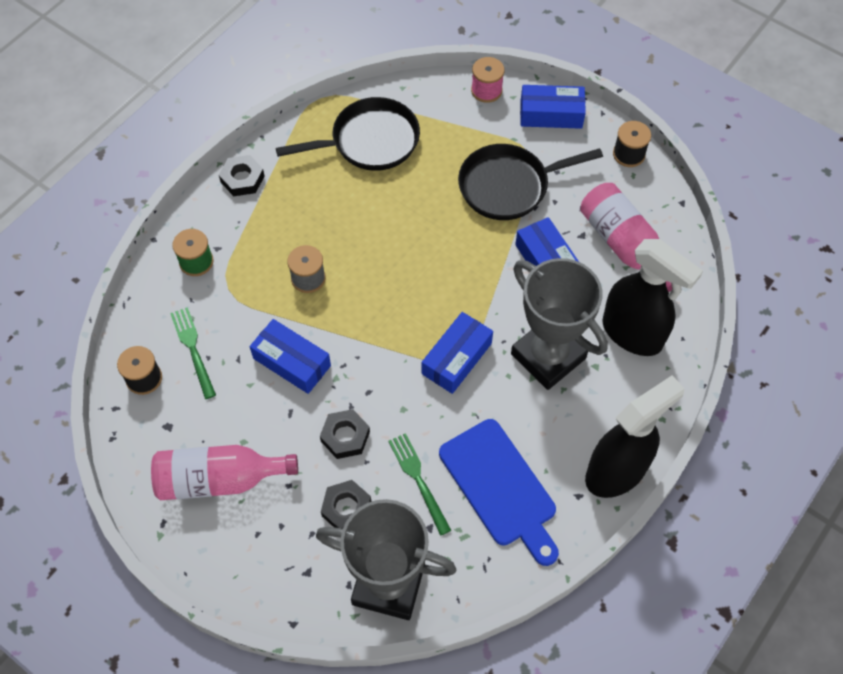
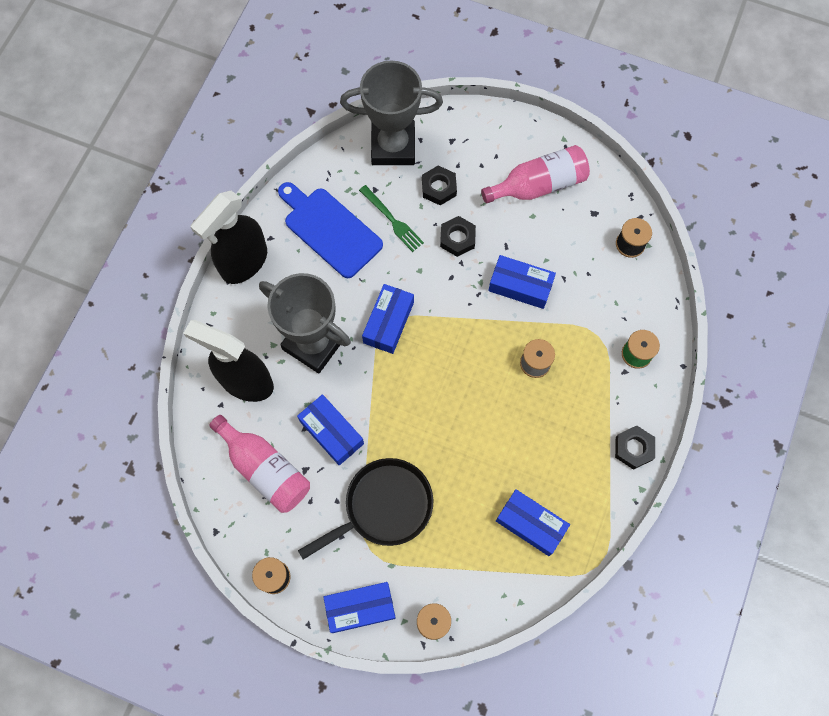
camera: 165 degrees right, 10 degrees up
(192, 349) = (603, 277): green fork -> none
(370, 141) = (530, 524): black pan -> blue box

